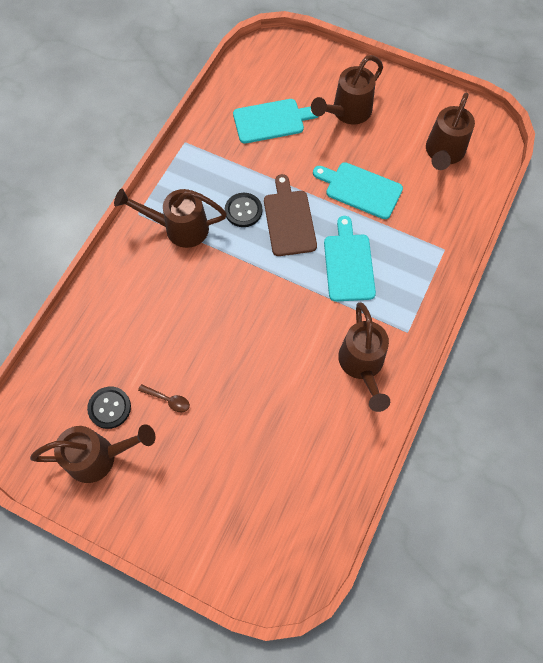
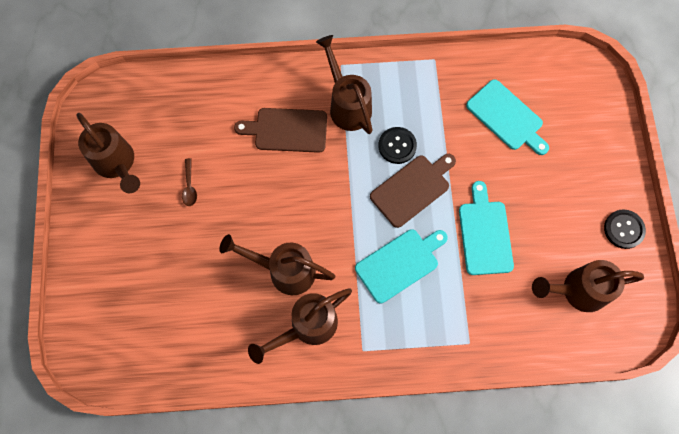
camera: 60 degrees right, 5 degrees up
(109, 408) = (159, 147): black button -> black button (623, 229)
(170, 288) = (287, 130): none -> brown cutting board
(347, 113) = (562, 177): brown watering can -> brown watering can (284, 270)

